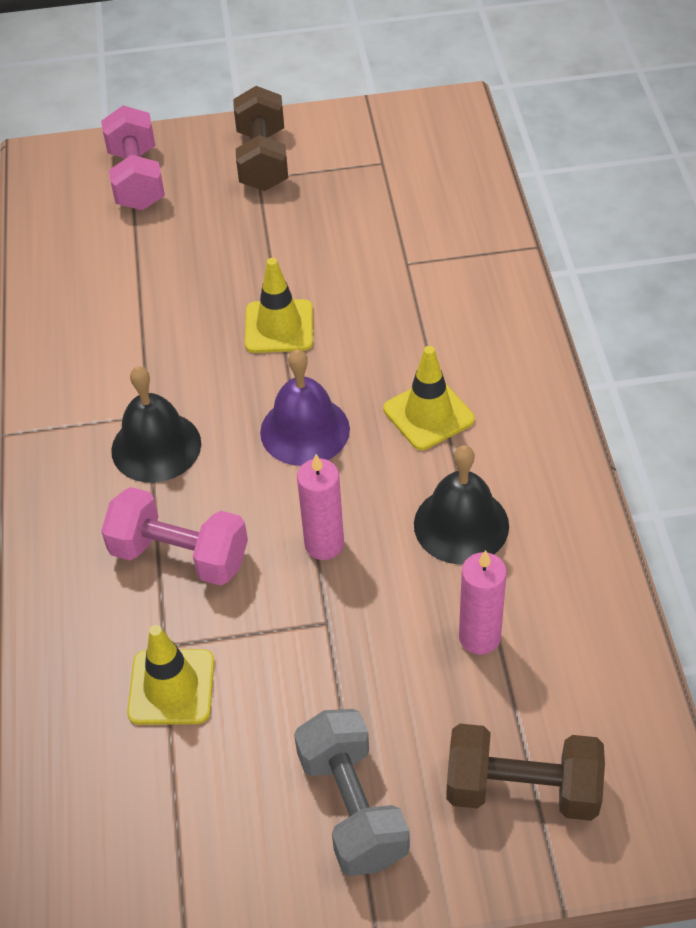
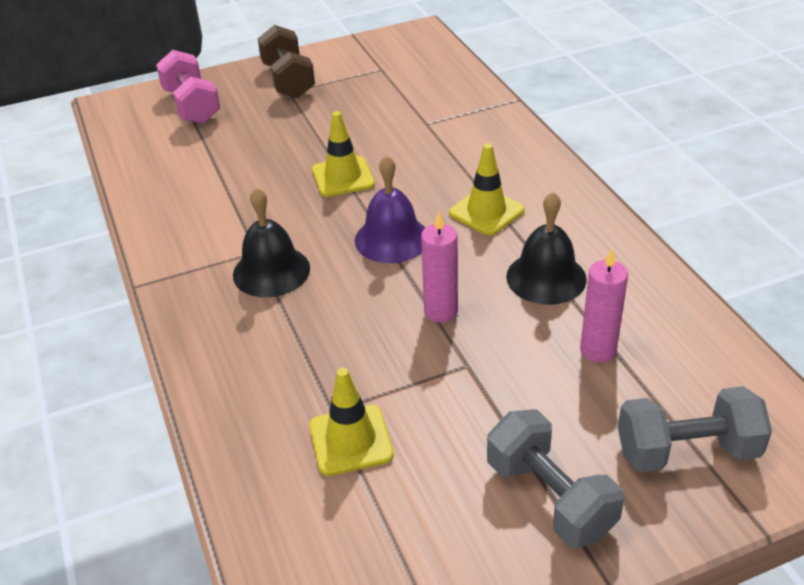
camera: 15 degrees left, 10 degrees down
(179, 556) = (320, 342): pink dumbbell -> none
(522, 789) = (687, 451): brown dumbbell -> grey dumbbell

